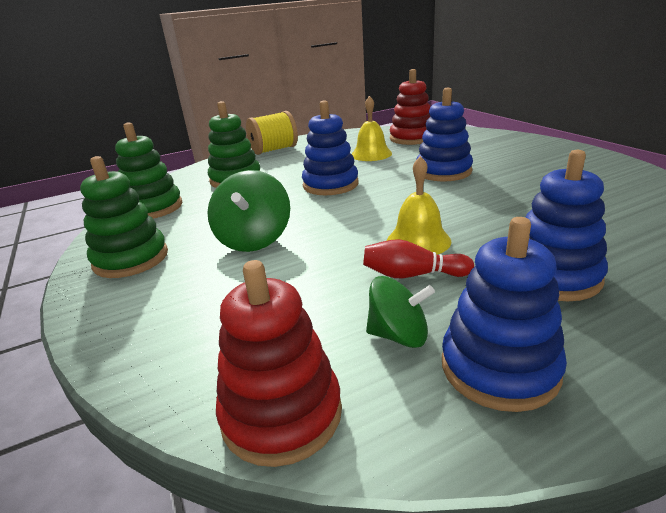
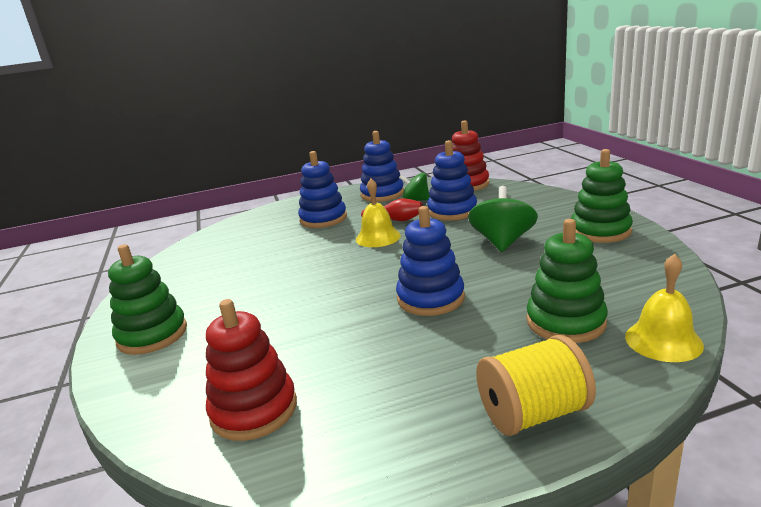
camera: 170 degrees left, 5 degrees down
(153, 208) = (645, 280): green stacking toy -> green stacking toy (152, 335)
(371, 154) = (353, 362): yellow bell -> yellow bell (663, 340)
(443, 172) = (294, 308): blue stacking toy -> blue stacking toy (452, 211)

